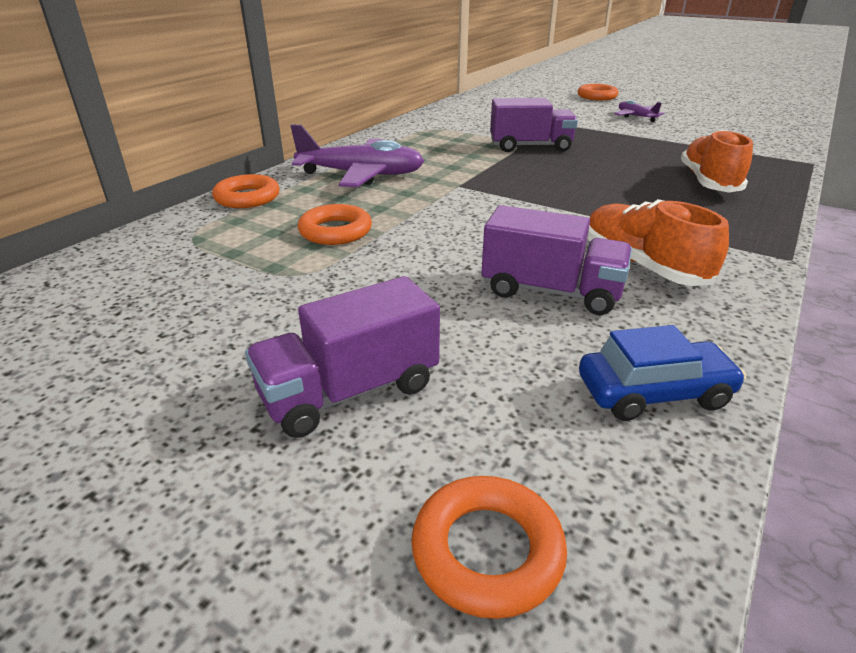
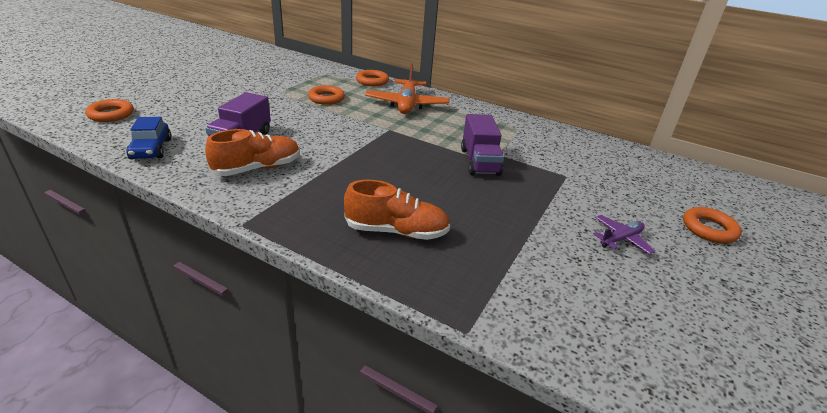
camera: 85 degrees right, 0 degrees up
(349, 391) = (195, 100): purple truck -> none
(361, 175) = (407, 104): purple plane -> orange plane

